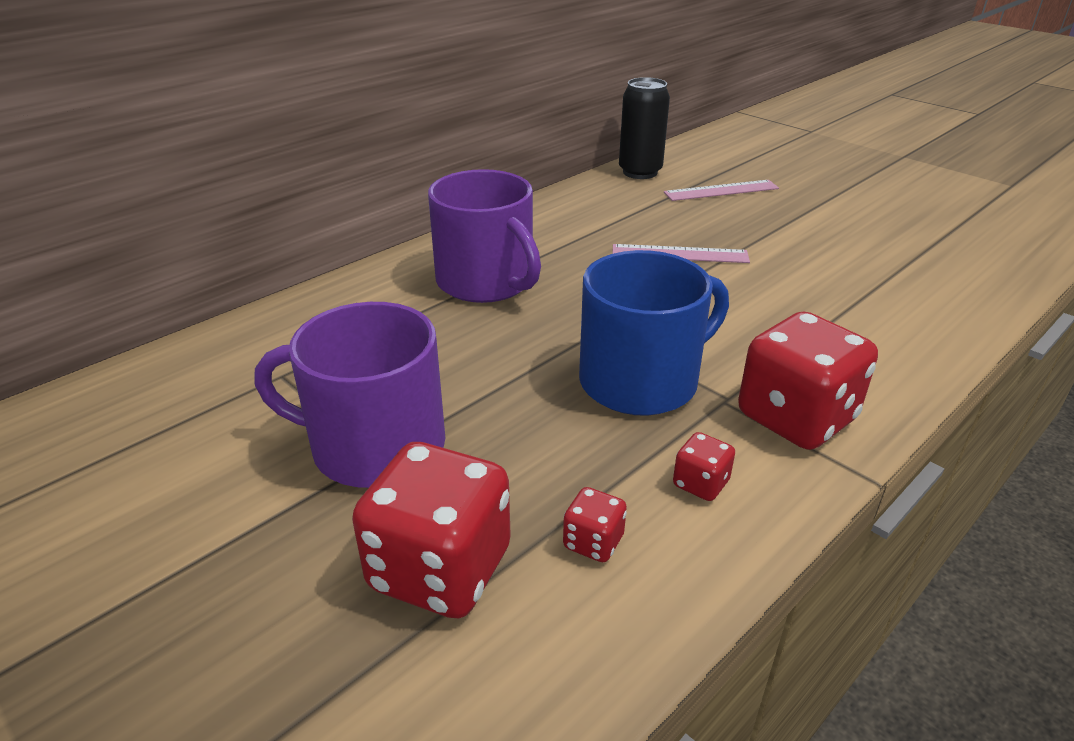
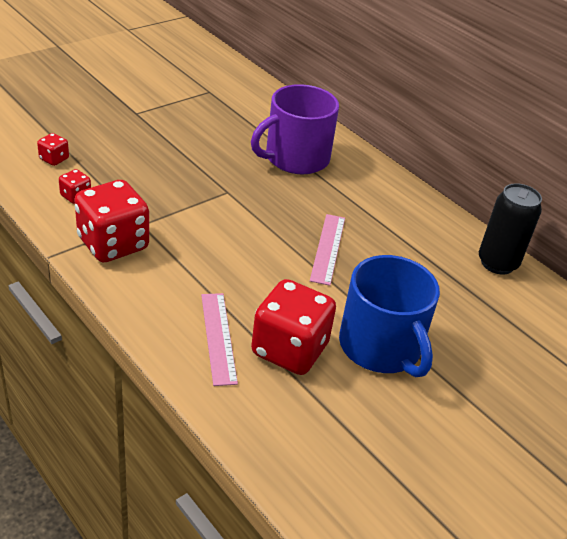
camera: 90 degrees right, 5 degrees up
(375, 446) = (143, 112): purple mug -> none
(440, 569) = (59, 122): red dice -> red dice (289, 350)
(641, 381) = (168, 196): blue mug -> blue mug (381, 347)
(721, 190) = (458, 305): pink ruler -> pink ruler (218, 337)

